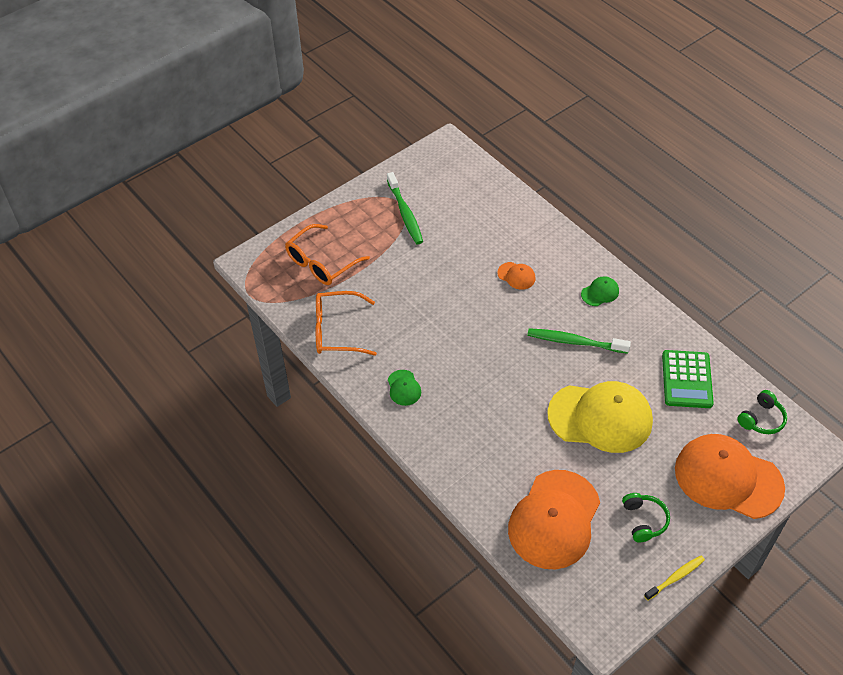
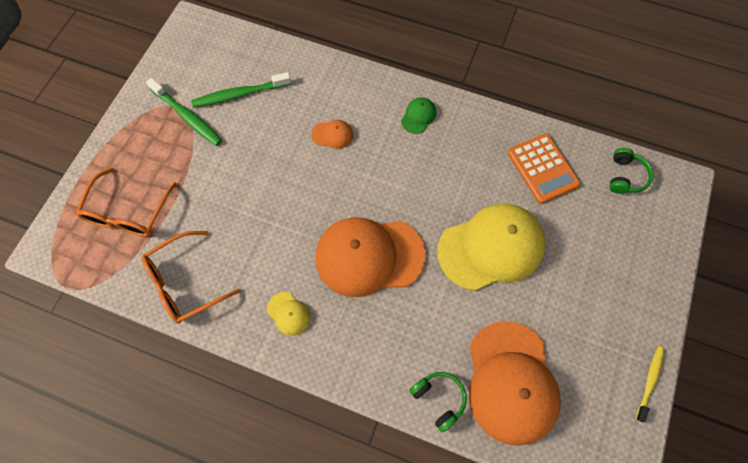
camera: 30 degrees left, 15 degrees up
(404, 388) = (288, 313): green cap -> yellow cap
(575, 342) = (424, 179): green toothbrush -> green toothbrush (239, 94)
(644, 520) = (589, 336): green headphones -> green headphones (439, 399)
(687, 379) = (542, 168): green calculator -> orange calculator
(728, 478) = (633, 251): orange cap -> orange cap (369, 256)

